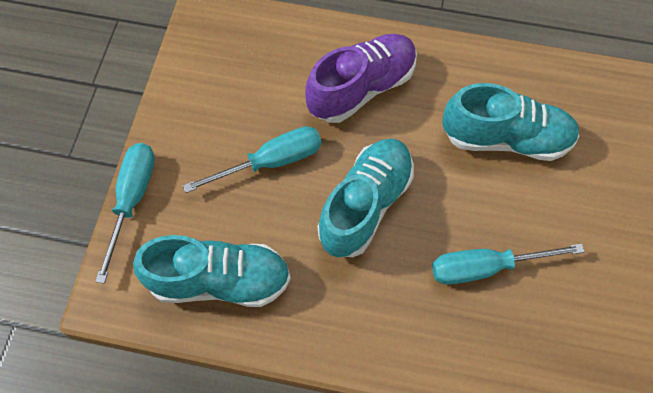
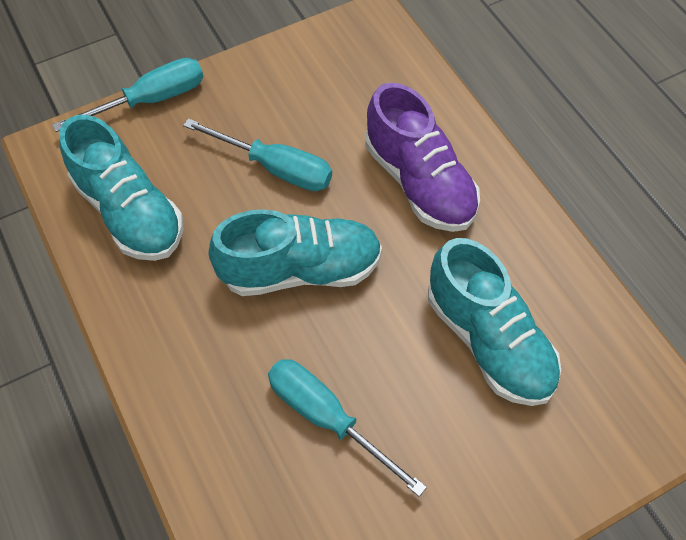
camera: 50 degrees right, 5 degrees down
(361, 88) = (419, 182): purple shoe -> purple shoe turned 45 degrees clockwise

